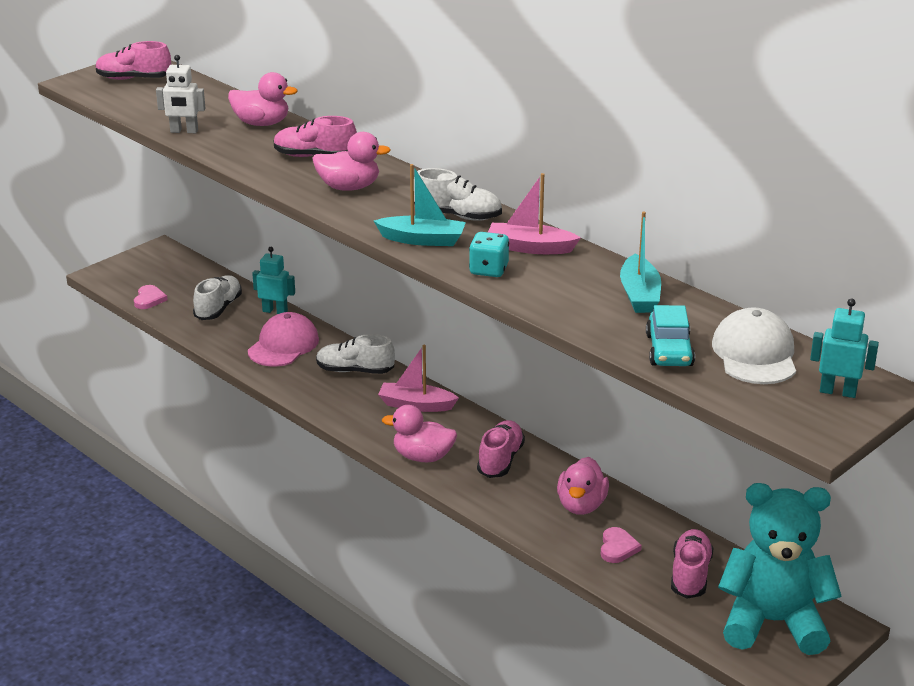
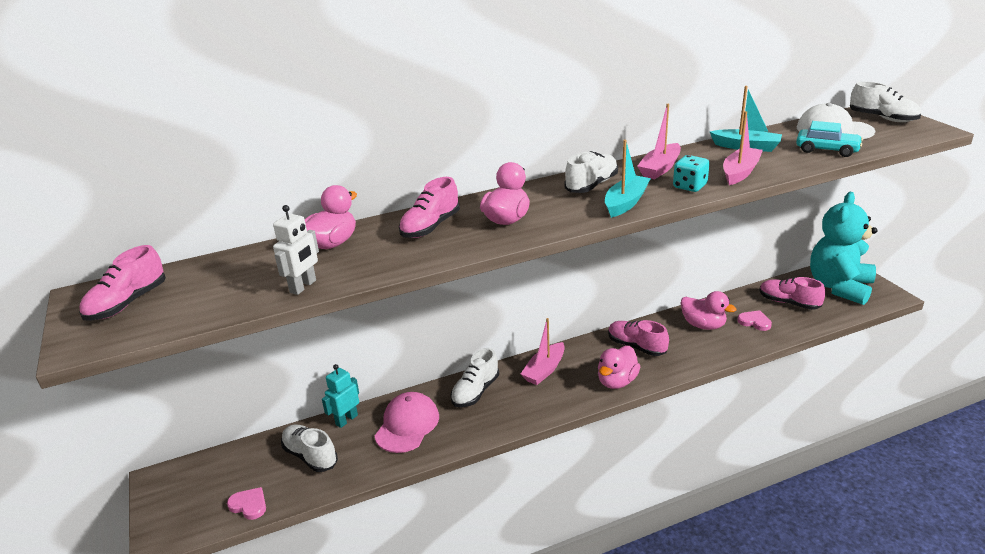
camera: 65 degrees left, 0 degrees up
(283, 345) = (407, 425): pink cap -> pink cap turned 60 degrees clockwise
(550, 296) = (740, 172): none -> pink boat
(837, 392) = (882, 118): turquoise robot -> white shoe

